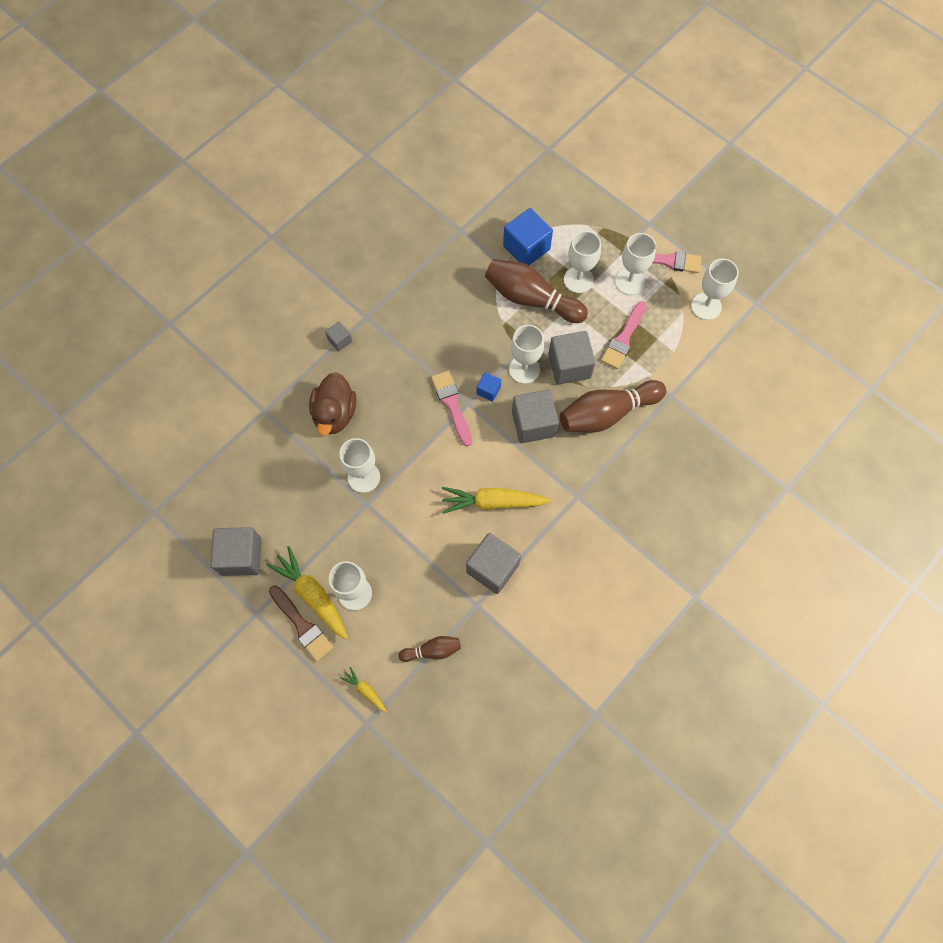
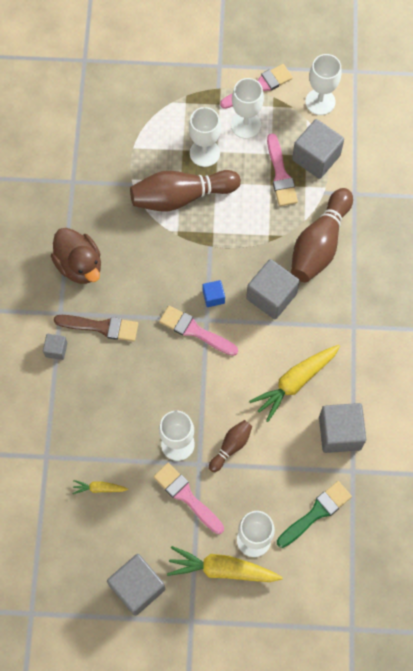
camera: 40 degrees left, 0 degrees up
(302, 625) = (236, 599): brown brush -> brown brush (101, 327)
(335, 414) = (107, 412): brown duck -> brown duck (79, 265)
(335, 520) = (186, 496): none -> pink brush
(365, 690) = (328, 605): yellow carrot -> yellow carrot (99, 488)
(419, 613) = (316, 513): none -> green brush
(432, 650) = (351, 533): brown bowling pin -> brown bowling pin (231, 446)
(524, 369) = (226, 258): white goblet -> none
(526, 248) = (140, 157): blue cube -> none
(569, 366) = (258, 228): grey cube -> grey cube (316, 157)

